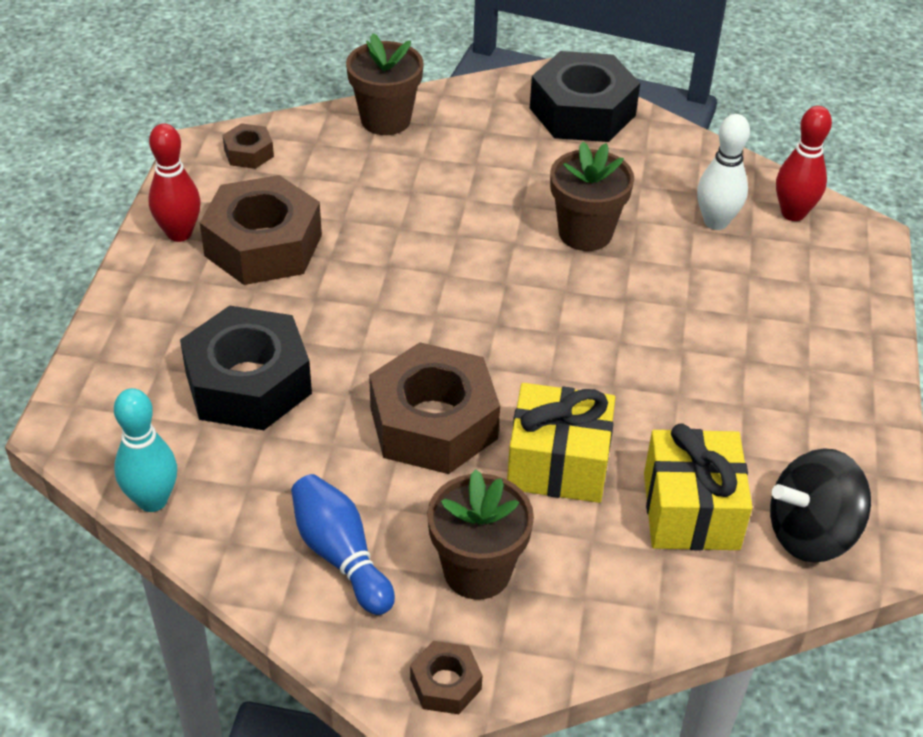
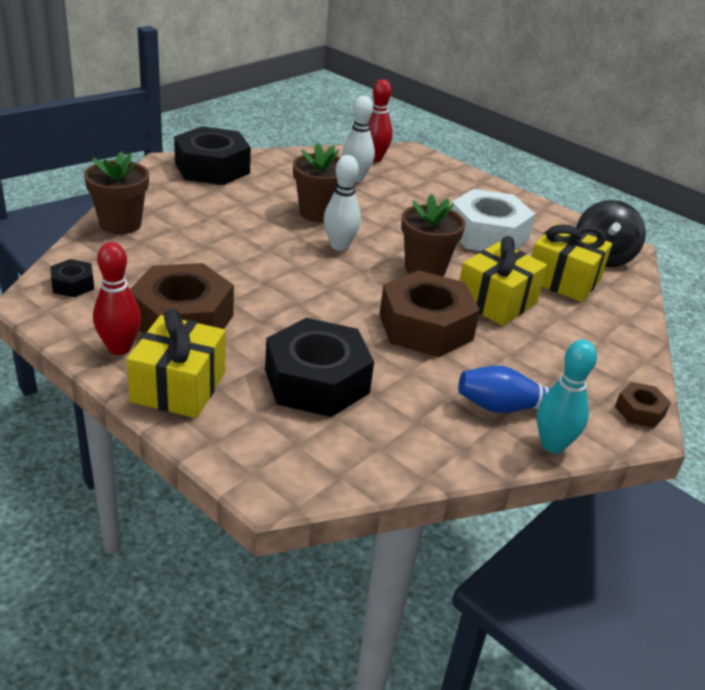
camera: 60 degrees left, 10 degrees down
(152, 500) = (393, 470): turquoise bowling pin -> turquoise bowling pin (553, 445)
(155, 298) = (179, 387): none -> yellow gift
(249, 153) = (73, 284): brown nut -> black nut
(477, 571) = (559, 363): brown flower pot -> brown flower pot (425, 269)
(530, 282) = (339, 246): none -> white bowling pin
(723, 394) = (487, 234): none -> white nut

